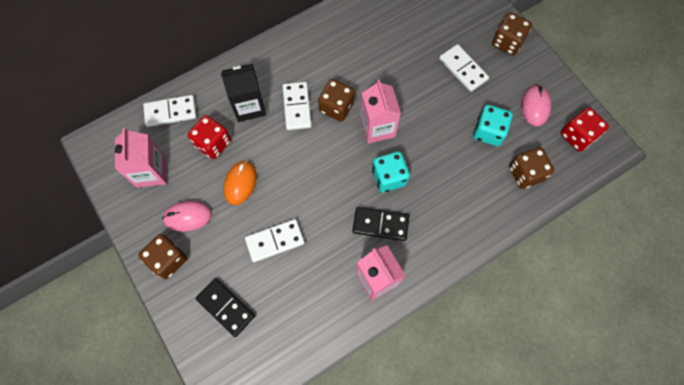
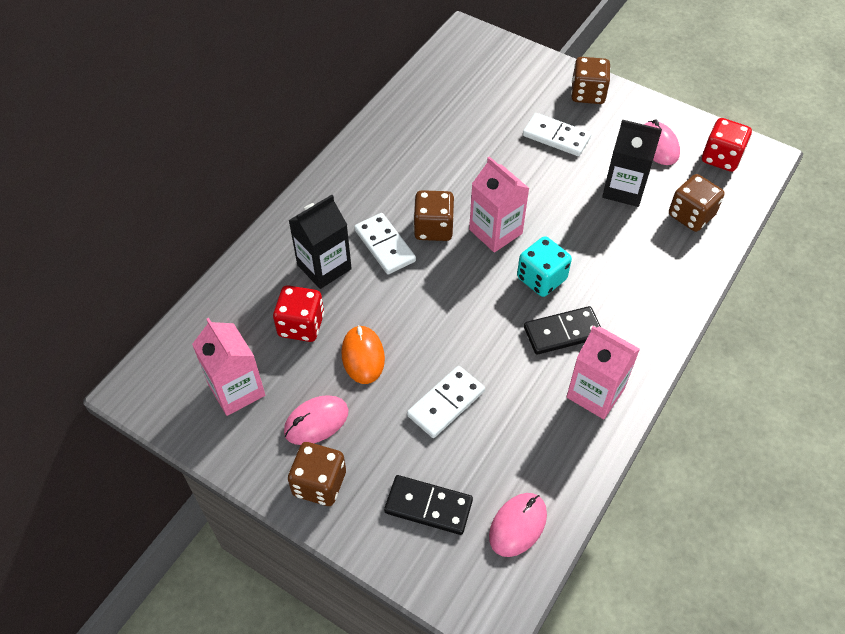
camera: 25 degrees left, 15 degrees down
(171, 112) = (224, 311): white domino -> none
(274, 347) = (517, 525): none -> pink mouse
(488, 132) = (624, 189): turquoise dice -> black carton

